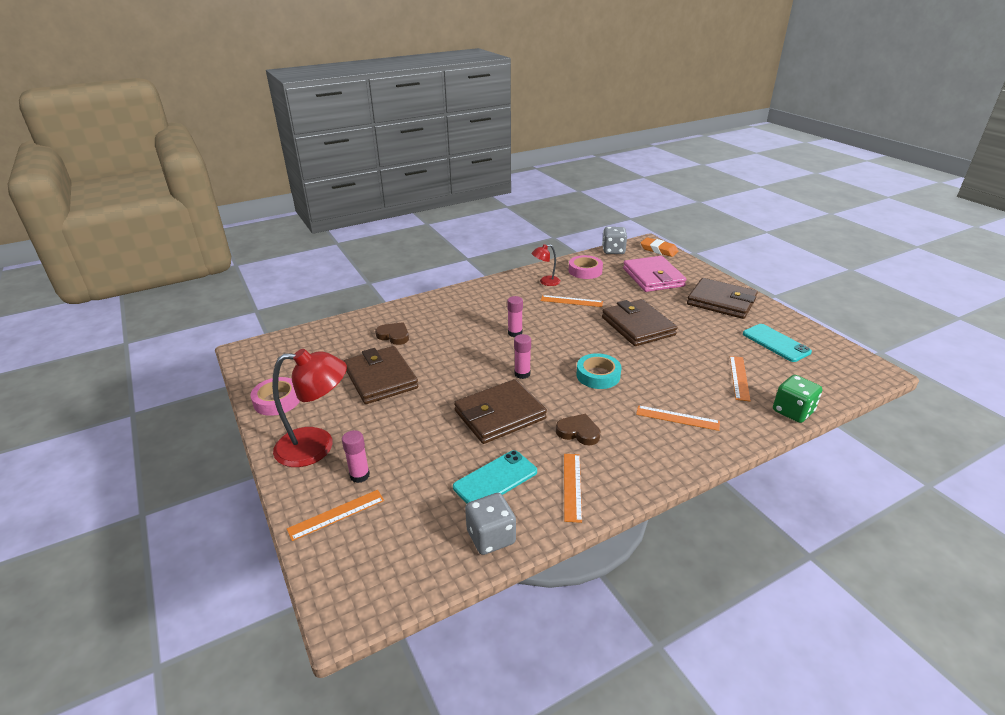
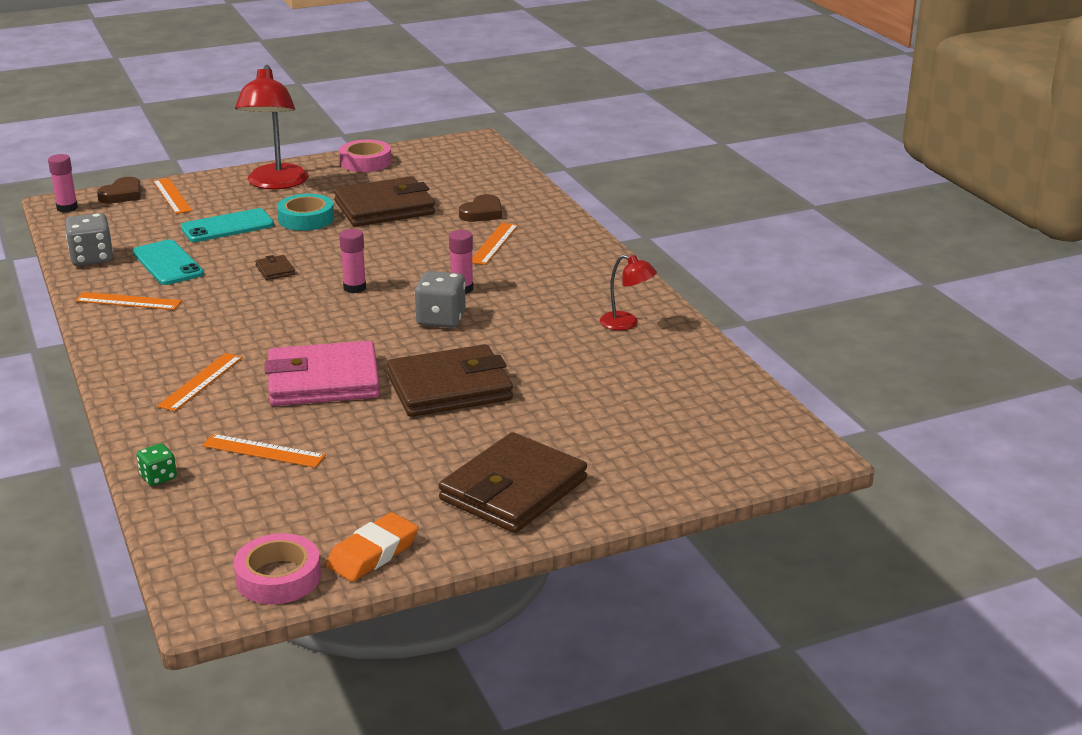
camera: 95 degrees right, 5 degrees down
(359, 475) = (218, 203): pink glue stick -> pink glue stick (67, 208)
(499, 415) = (275, 270): brown wallet -> brown wallet, size x0.40
(545, 282) = (626, 323): red lamp -> red lamp turned 135 degrees clockwise
(571, 301) = (551, 340): orange ruler -> orange ruler (493, 243)
(578, 432) = (214, 313): brown heart -> brown heart (122, 195)
(585, 271) = (668, 364): pink tape -> pink tape (278, 577)
(598, 375) = (326, 338): turquoise tape -> turquoise tape (306, 219)
(613, 250) = (764, 405): grey dice -> grey dice (441, 319)
(653, 277) = (631, 431): pink wallet -> pink wallet (323, 381)
(658, 250) = (769, 460): orange eraser -> orange eraser (373, 553)
(776, 343) = (345, 514): turquoise phone -> turquoise phone (227, 226)
(793, 411) = (158, 477): green dice -> green dice, size x0.57

